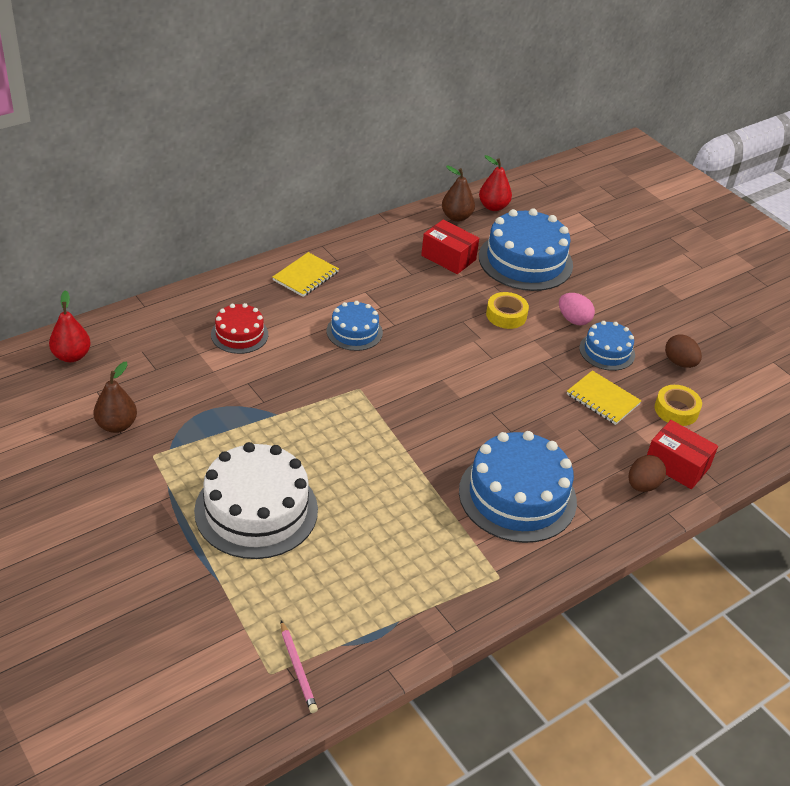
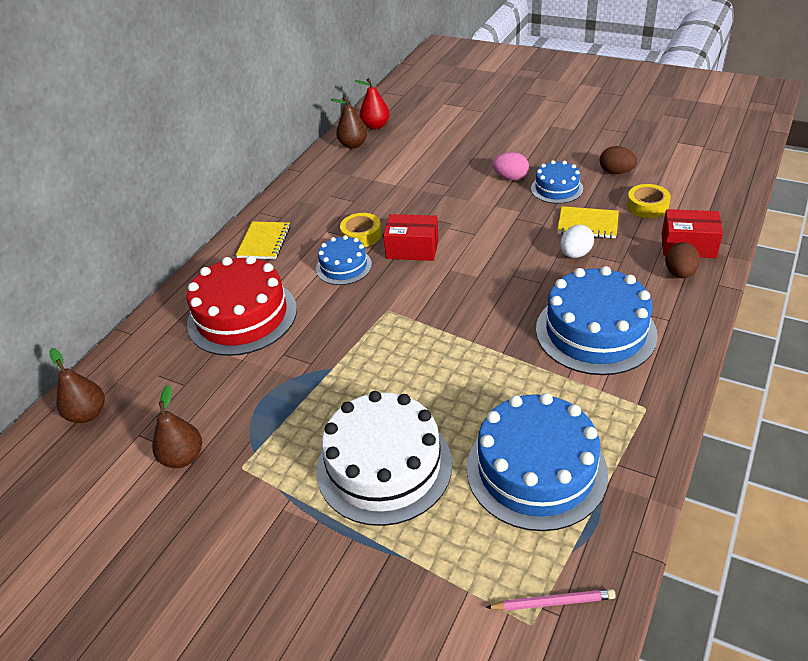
camera: 20 degrees left, 0 degrees up
(71, 356) = (88, 414): red pear -> brown pear
(239, 334) = (242, 316): red cake -> red cake, size x1.84
(298, 669) = (553, 602): pink pencil -> pink pencil turned 45 degrees counterclockwise
(448, 257) = (373, 176): red box -> red box (412, 249)
(506, 315) = (456, 197): yellow tape -> yellow tape (361, 235)
(525, 261) = (435, 152): blue cake -> blue cake (536, 470)
(565, 421) = (575, 254): none -> white egg

